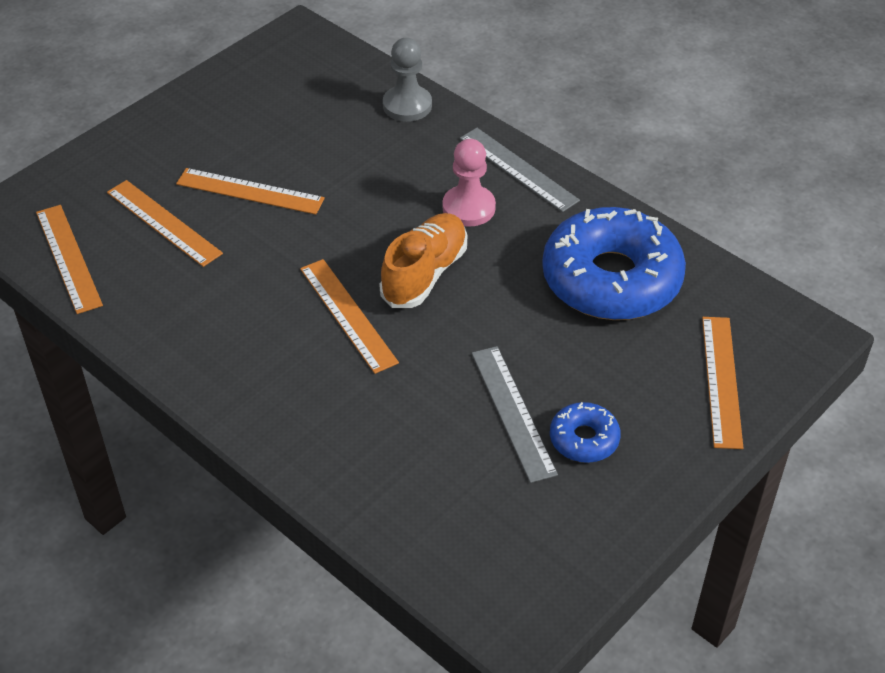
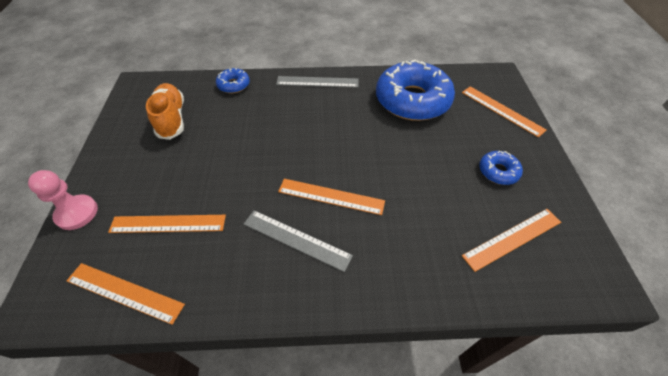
camera: 45 degrees left, 5 degrees up
(250, 191) = (201, 172): orange ruler -> orange ruler (512, 238)
(407, 105) = (233, 85): grey pawn -> blue donut
(425, 274) = (339, 151): orange shoe -> orange shoe (171, 119)
(468, 208) = (319, 110): pink pawn -> pink pawn (77, 213)
(513, 412) = (459, 183): grey ruler -> grey ruler (296, 239)

